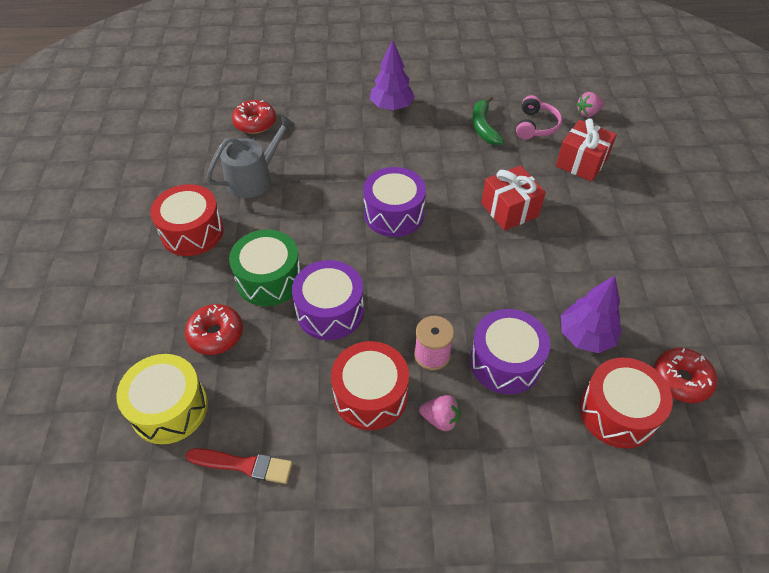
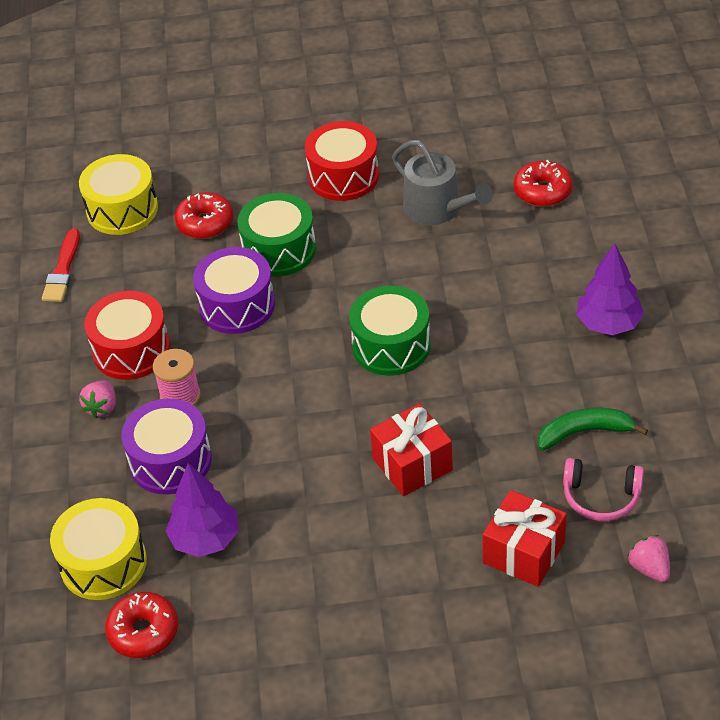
camera: 90 degrees right, 5 degrees down
(394, 214) = (391, 345): purple drum -> green drum
(617, 412) = (103, 563): red drum -> yellow drum

